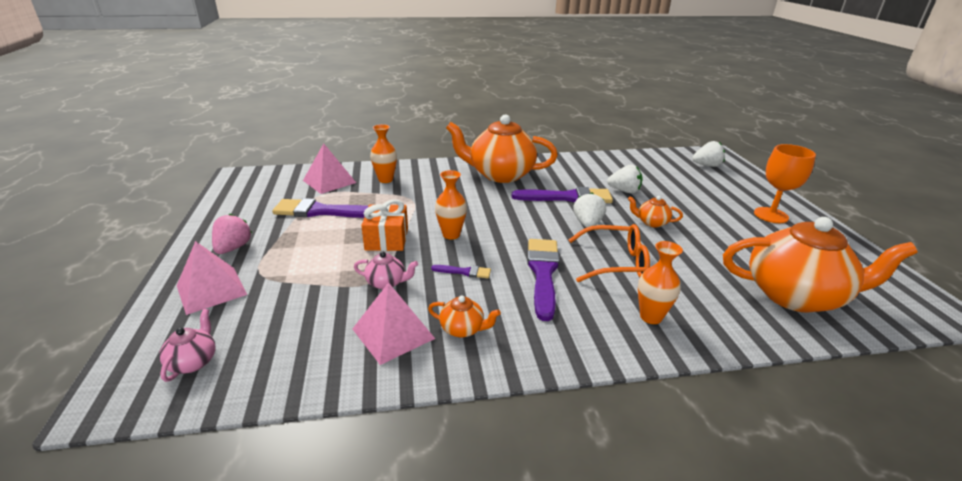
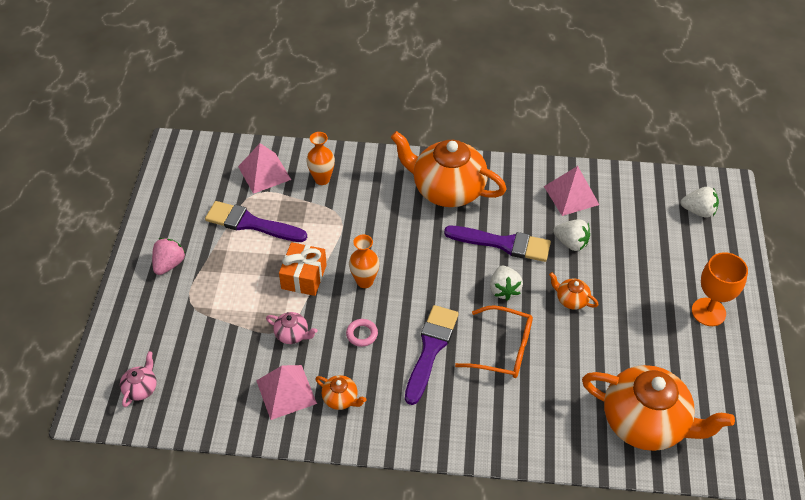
camera: 15 degrees right, 20 degrees up
(211, 290) = (152, 314): pink pyramid -> pink pyramid (571, 195)
(464, 272) = (362, 334): purple brush -> pink ring
(587, 224) = (504, 290): white strawberry -> white strawberry turned 150 degrees clockwise
(651, 317) = (499, 418): orange vase -> none

